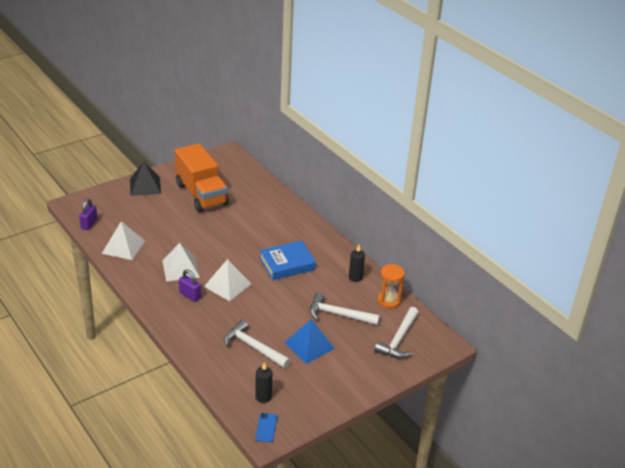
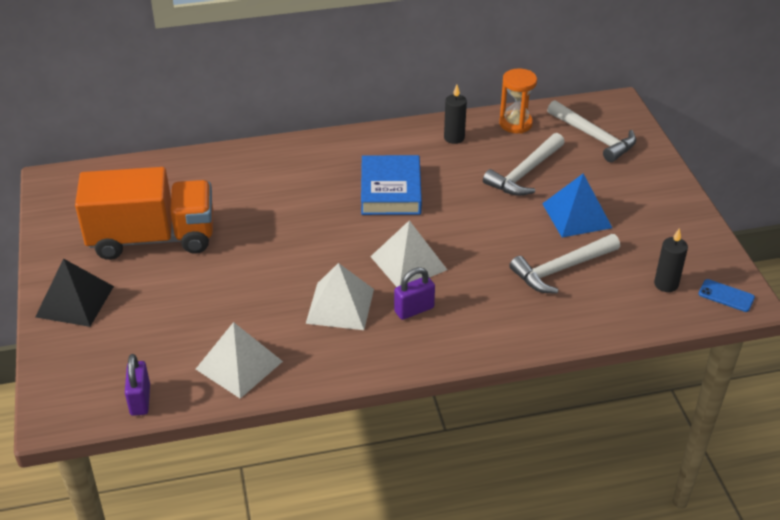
camera: 65 degrees left, 5 degrees up
(89, 224) = (140, 400): purple padlock -> purple padlock turned 45 degrees clockwise

